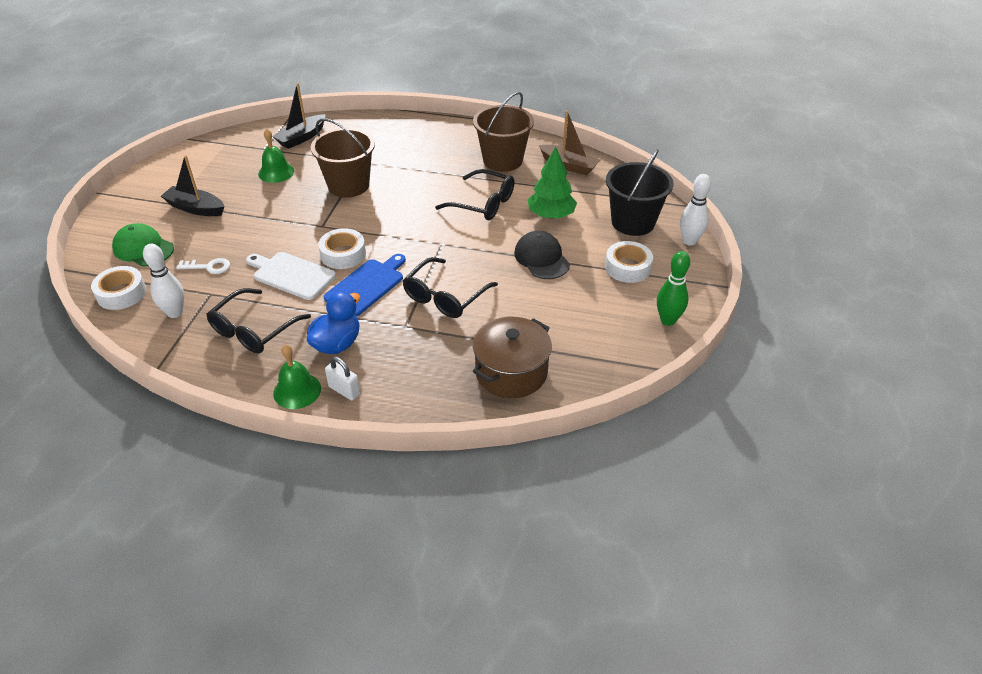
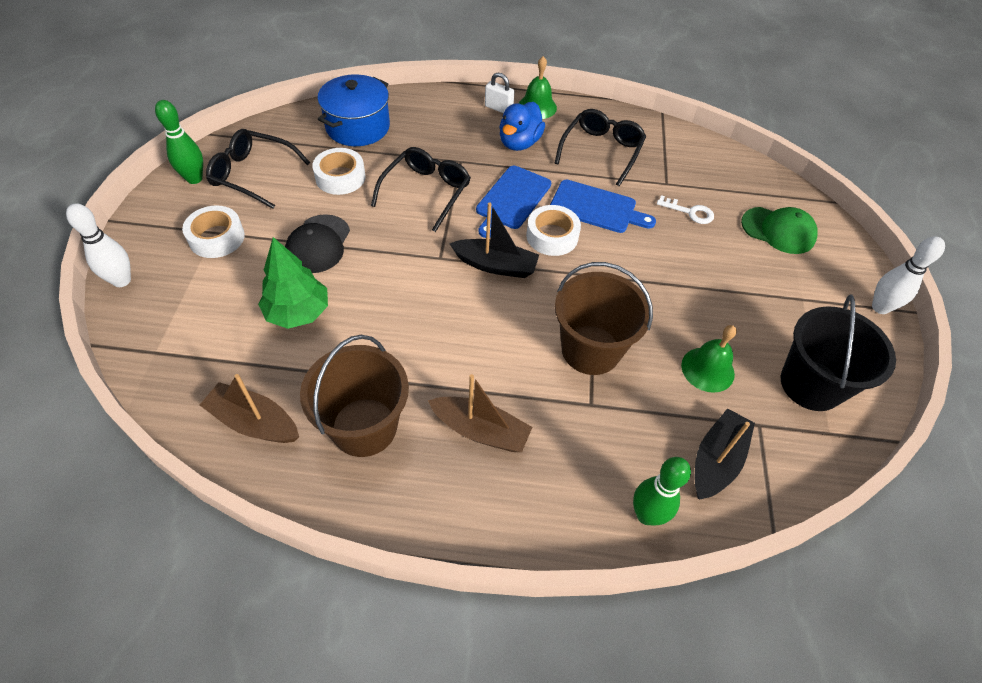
camera: 170 degrees right, 10 degrees up
(121, 293) = (753, 179): white tape -> white tape (340, 177)
(175, 313) = (685, 163): white bowling pin -> white bowling pin (880, 307)
(195, 208) = (768, 293): black boat -> black boat (495, 265)
(209, 267) = (690, 212): white key -> white key turned 150 degrees counterclockwise
(291, 275) = (597, 208): white cutting board -> blue cutting board
(353, 123) = (646, 515): none -> green bowling pin
(433, 155) = (480, 430): none -> brown boat
(483, 203) = (392, 327): black glasses -> black glasses (253, 174)
(511, 372) = (358, 127): brown pot -> blue pot
(541, 258) = (318, 244): black cap -> black cap turned 45 degrees clockwise
(633, 222) = (186, 307): black bucket -> black bucket (811, 384)

